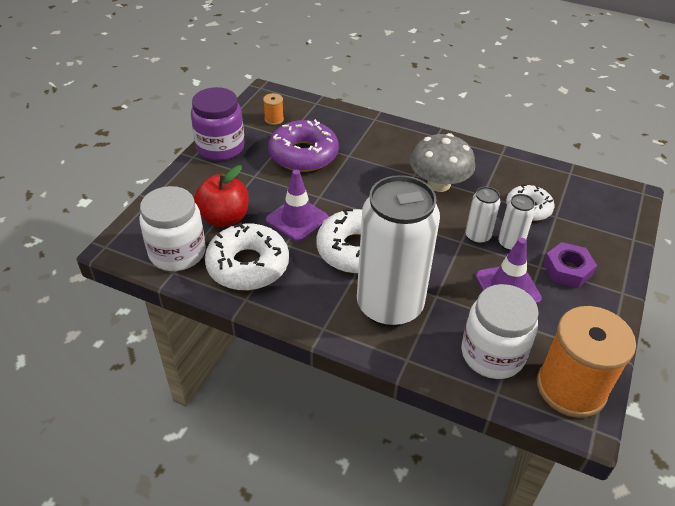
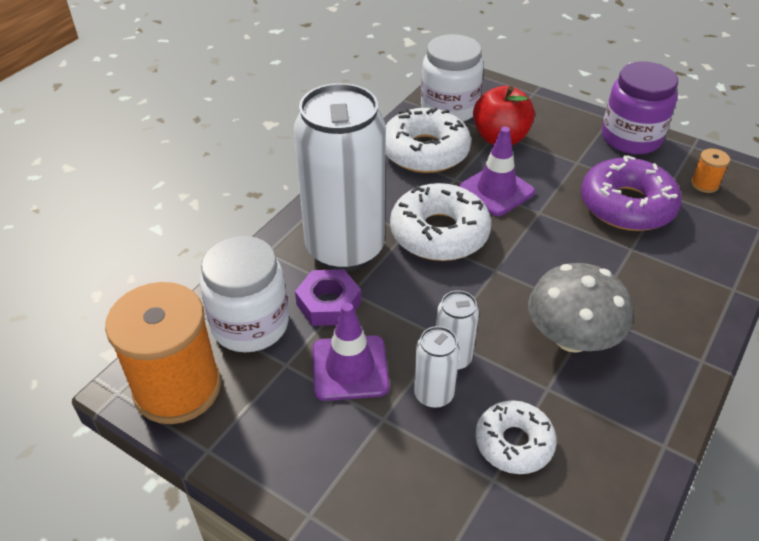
camera: 100 degrees right, 0 degrees up
(567, 269) = (370, 453): purple nut -> purple nut (328, 303)

